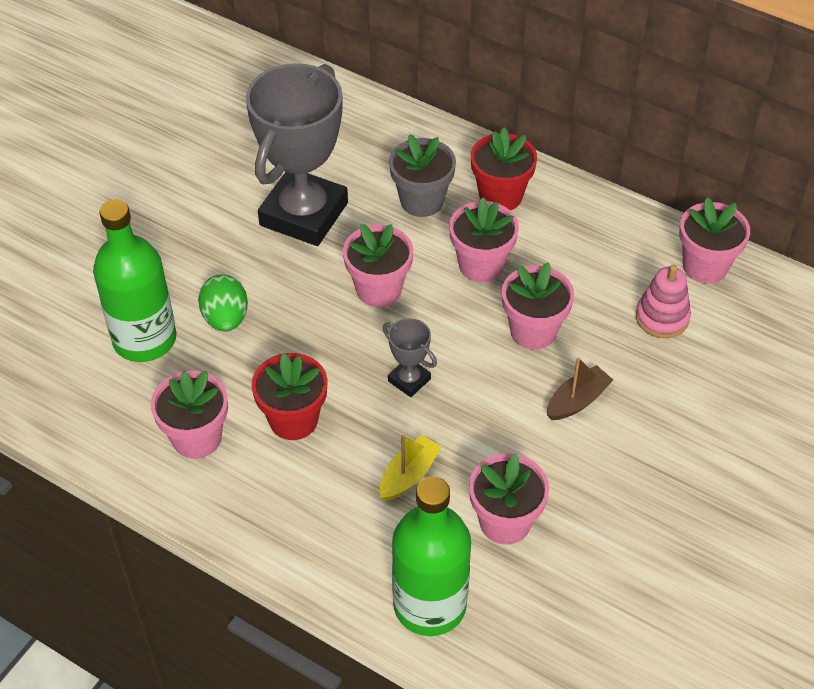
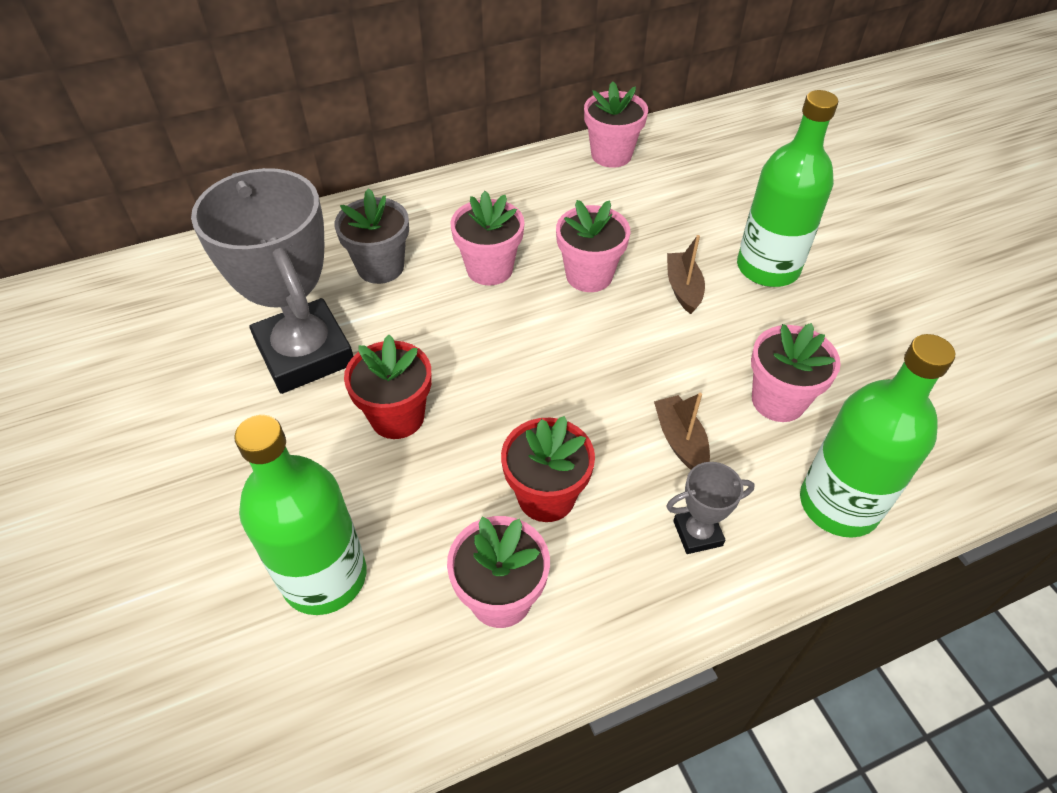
camera: 55 degrees left, 0 degrees up
(225, 318) = (369, 486): green egg -> none
(379, 289) = (449, 348): pink flower pot -> none
(409, 380) = (572, 382): grey trophy -> grey trophy (697, 533)
(409, 475) = (680, 440): yellow boat -> brown boat
(500, 196) = (429, 219): red flower pot -> red flower pot (397, 417)
(661, 449) = (768, 268): none -> green bottle
(662, 317) = (640, 200): pink stacking toy -> none

